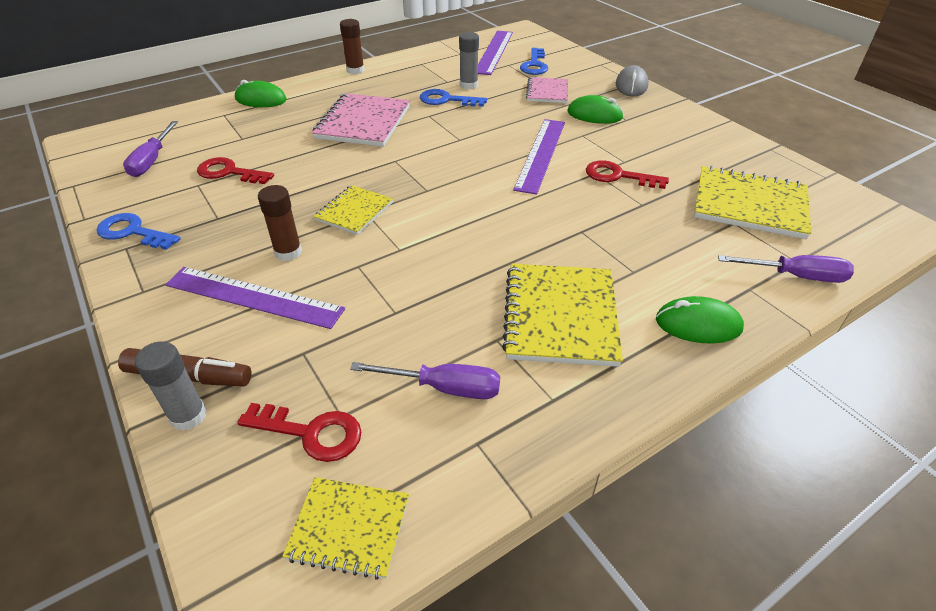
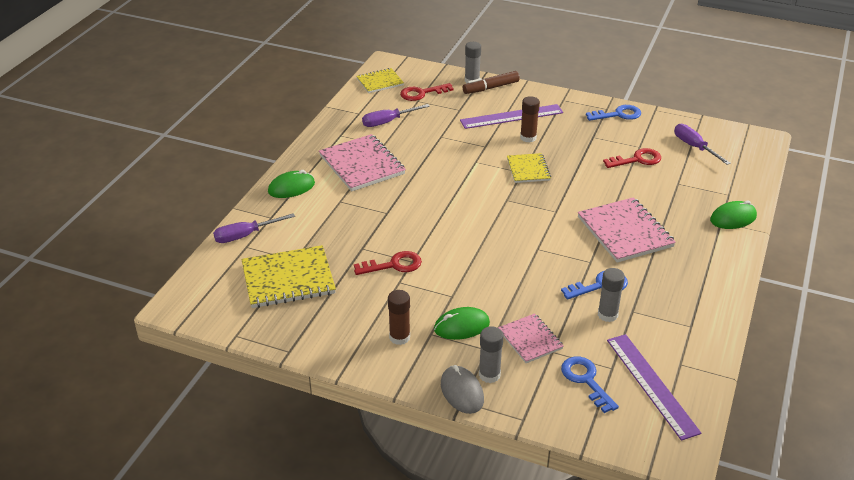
camera: 145 degrees right, 5 degrees down
(355, 70) = (728, 286): brown glue stick -> brown glue stick (399, 337)
(541, 154) = (465, 261): purple ruler -> none
(560, 316) = (362, 165): yellow notebook -> pink notebook
(601, 86) = (489, 375): none -> grey glue stick

